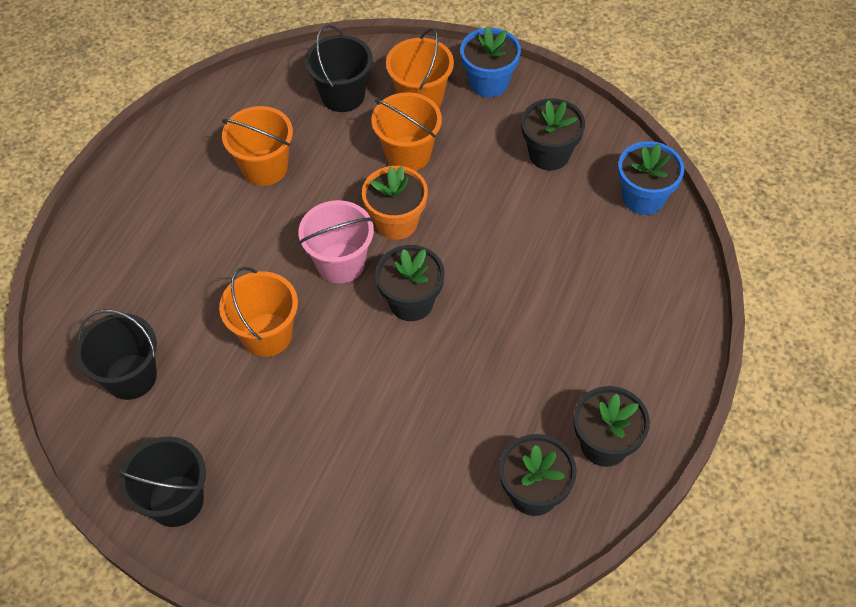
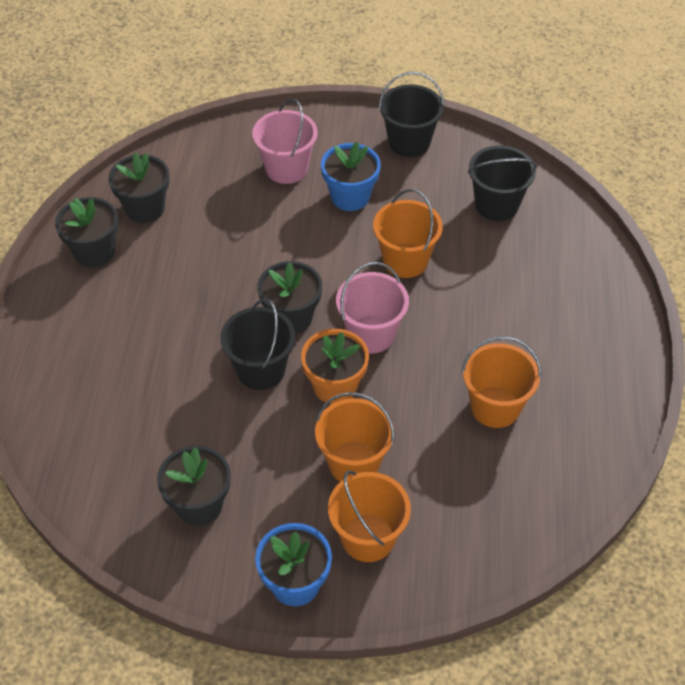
camera: 160 degrees right, 5 degrees down
(343, 95) = (458, 516): black bucket -> black bucket (260, 370)
(343, 504) = (286, 168): none -> pink bucket
(643, 198) = (86, 480): blue flower pot -> blue flower pot (350, 197)

